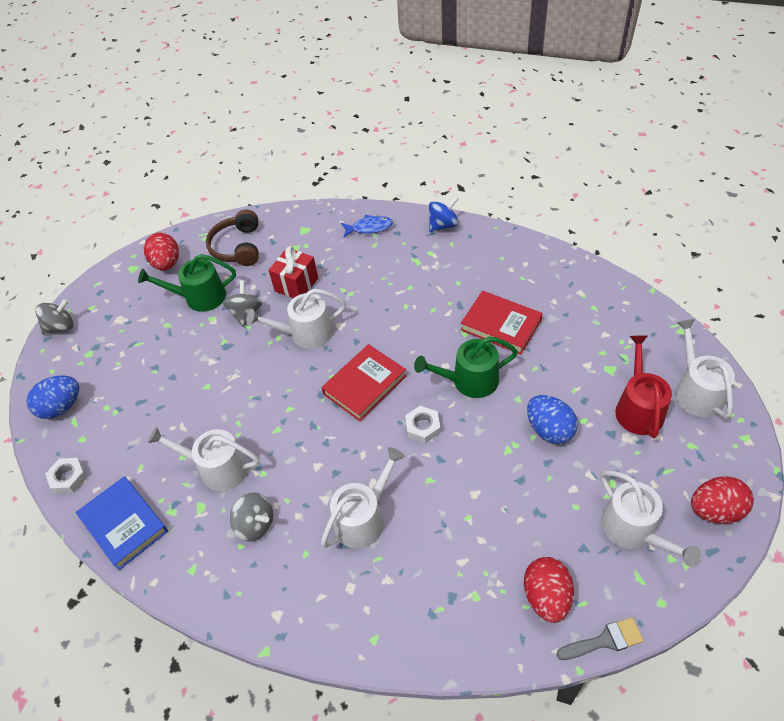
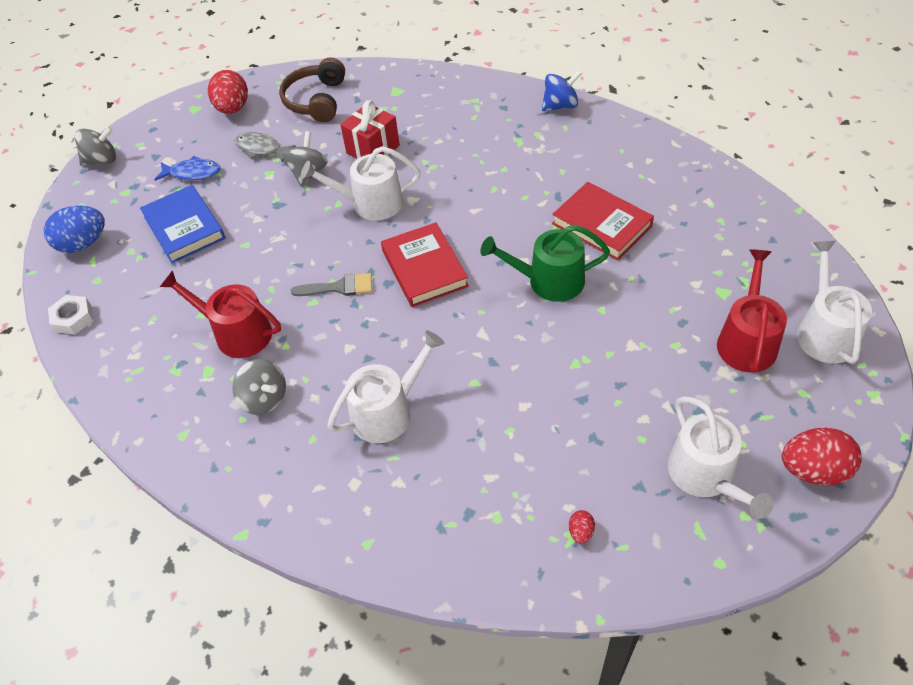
camera: 10 degrees right, 0 degrees up
(124, 524) = (120, 376): blue book -> blue book (184, 227)
(200, 297) = (261, 149): green watering can -> grey fish
(218, 468) = (237, 333): white watering can -> red watering can
(365, 385) = (424, 268): red book -> red book turned 75 degrees counterclockwise
(369, 228) = (472, 98): blue fish -> blue fish (193, 173)
(422, 427) = (481, 323): white nut -> none
(546, 596) = (580, 532): red egg -> red egg, size x0.45
(549, 430) = (631, 349): blue egg -> none
(605, 640) = (639, 592): grey brush -> grey brush (339, 287)

